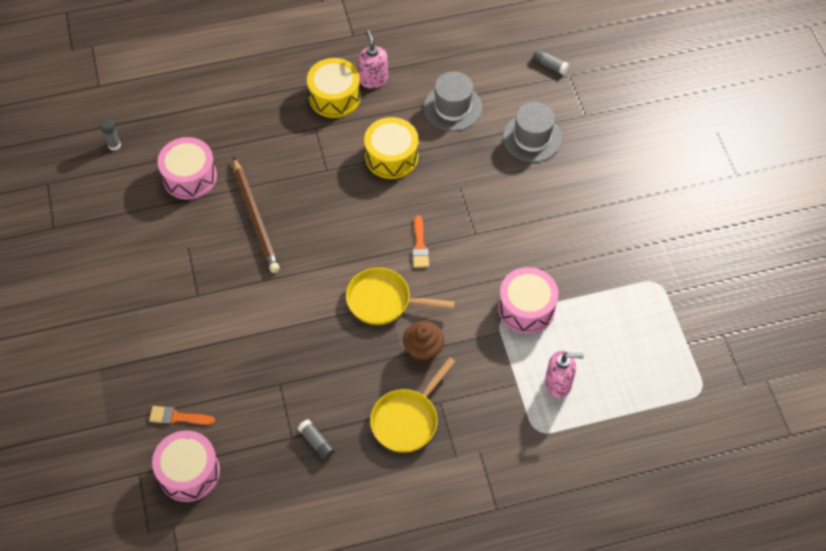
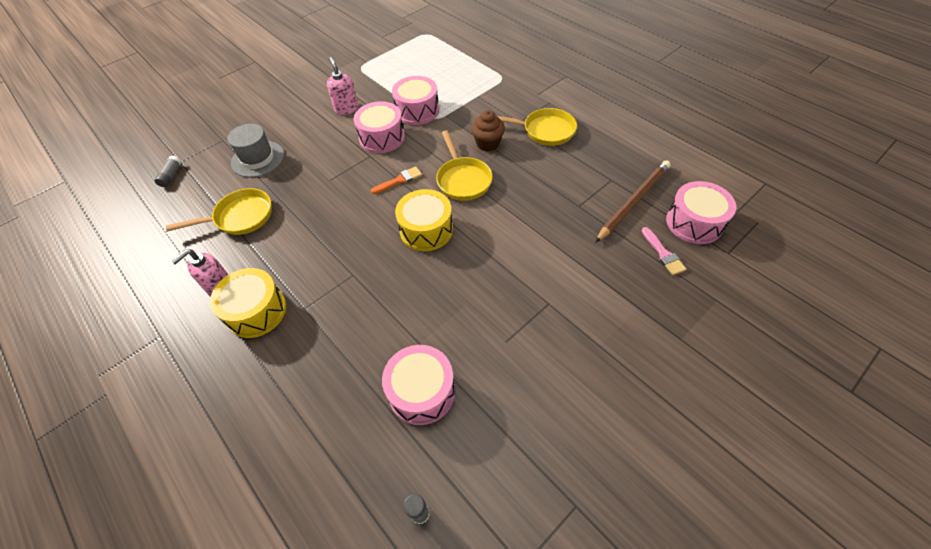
camera: 115 degrees left, 5 degrees down
(177, 417) = (663, 254): orange brush -> pink brush
(255, 217) = (437, 302): brown pencil -> brown pencil (633, 201)
(316, 442) = (602, 165): grey glue stick -> none
(391, 156) = (315, 235): yellow drum -> yellow drum (426, 230)
(453, 107) = (240, 217): grey hat -> yellow pan
(498, 255) = (382, 137): none -> pink drum
(558, 384) = (463, 81): pink soap dispenser -> pink soap dispenser (346, 109)

